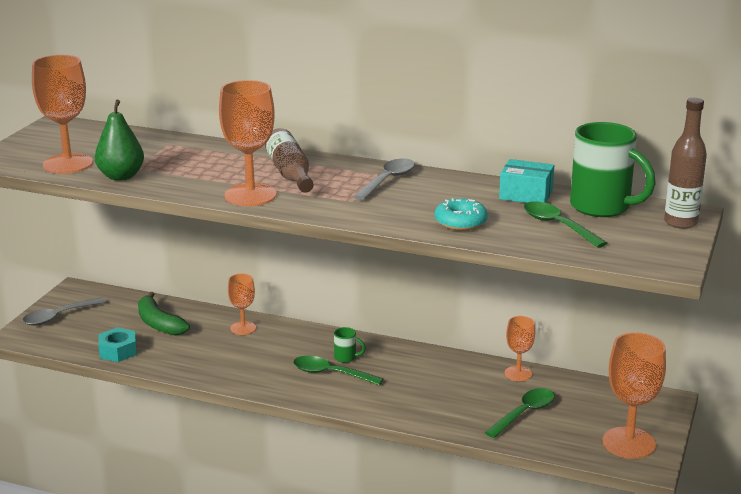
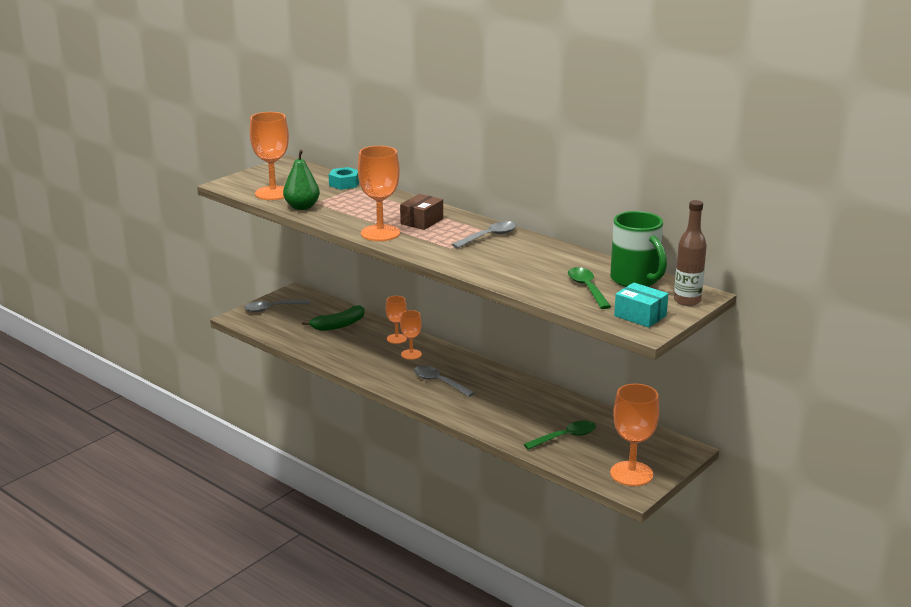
camera: 20 degrees right, 0 degrees up
(118, 351) = (298, 339): turquoise nut -> turquoise nut (344, 184)
(159, 323) = (338, 325): green banana -> green banana turned 105 degrees counterclockwise
(290, 173) = (422, 221): brown bottle -> brown box
(330, 374) = (439, 382): green spoon -> grey spoon
(346, 358) = (458, 373): green mug -> none
(460, 222) = (515, 275): turquoise donut -> none
(518, 373) = (582, 408): orange goblet -> orange goblet (411, 354)
(526, 195) = (584, 262): turquoise box -> turquoise box (640, 316)

